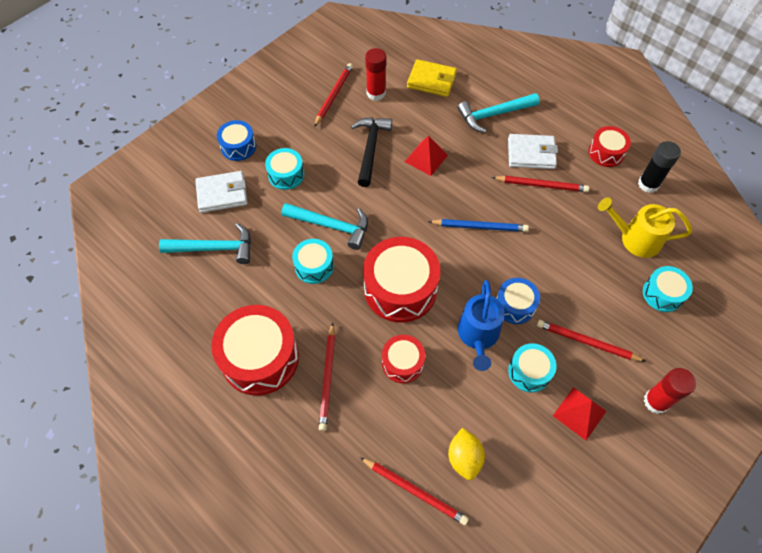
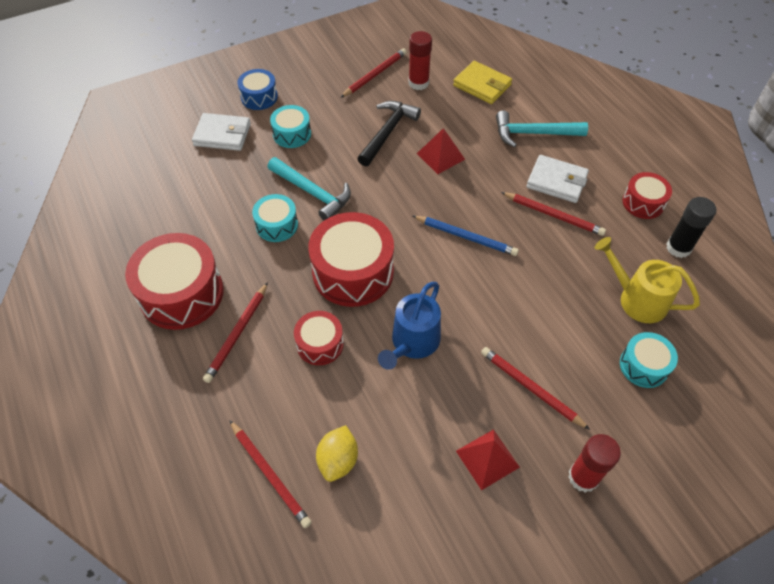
camera: 20 degrees right, 5 degrees down
(214, 248) = (190, 181): turquoise hammer -> none
(515, 305) = (467, 325): blue drum -> none
(529, 372) = (451, 397): turquoise drum -> none

